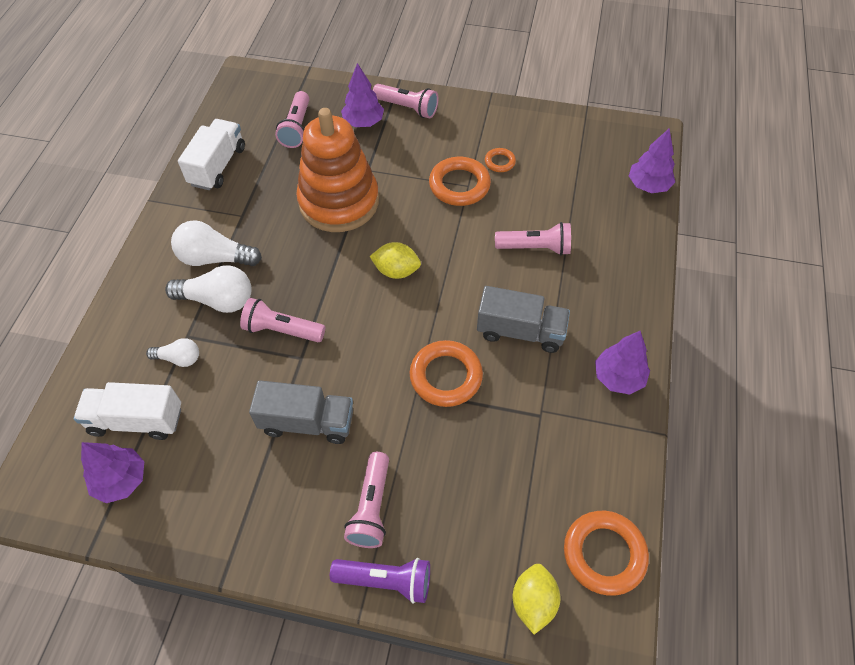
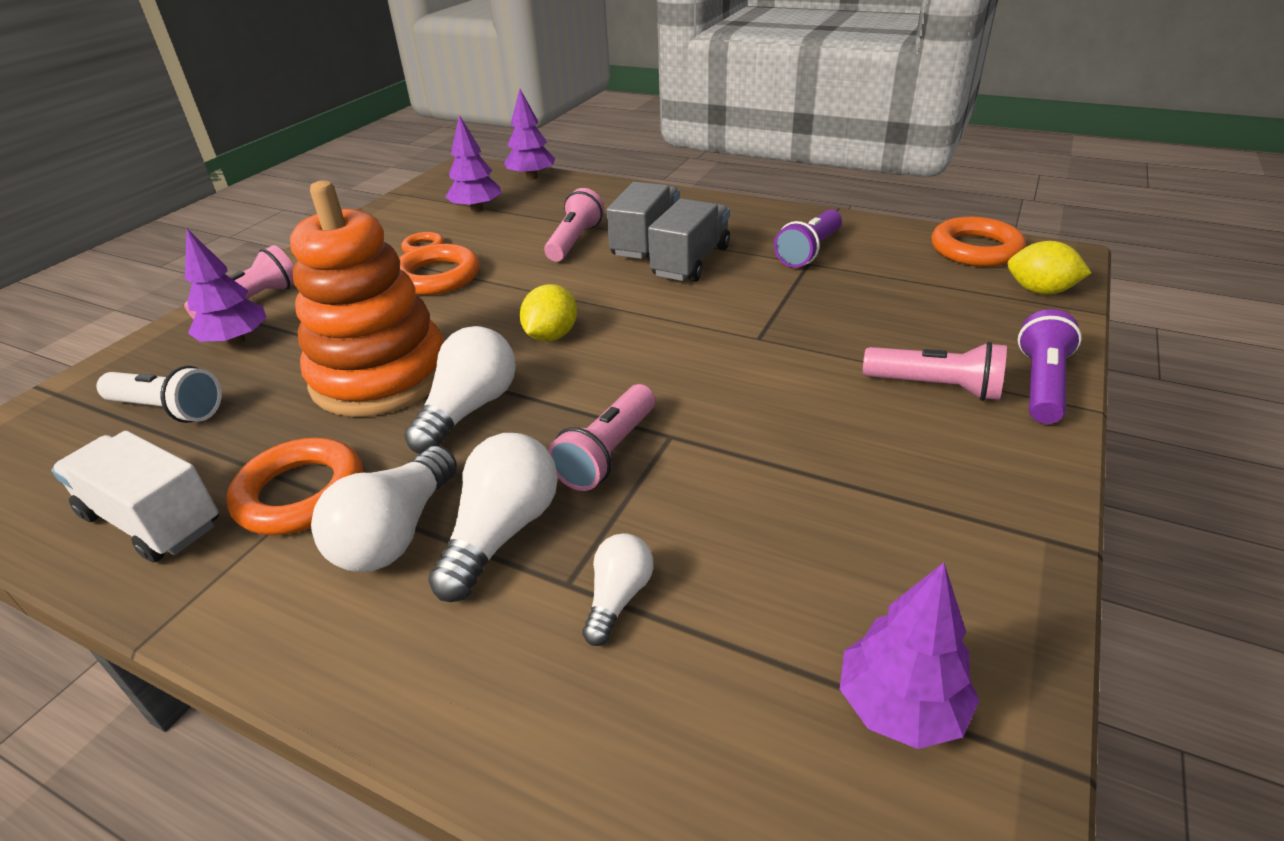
camera: 75 degrees left, 20 degrees down
(136, 420) = (753, 676): white truck -> none
(297, 128) = (168, 409): pink flashlight -> white flashlight
(307, 422) = (793, 436): grey truck -> grey truck (646, 242)
(313, 254) = (469, 409): none -> white light bulb
(446, 376) = (741, 314): orange ring -> orange ring (301, 494)
(562, 415) = (809, 251): none -> purple flashlight
(618, 377) = (769, 219): purple tree -> purple tree (476, 209)

